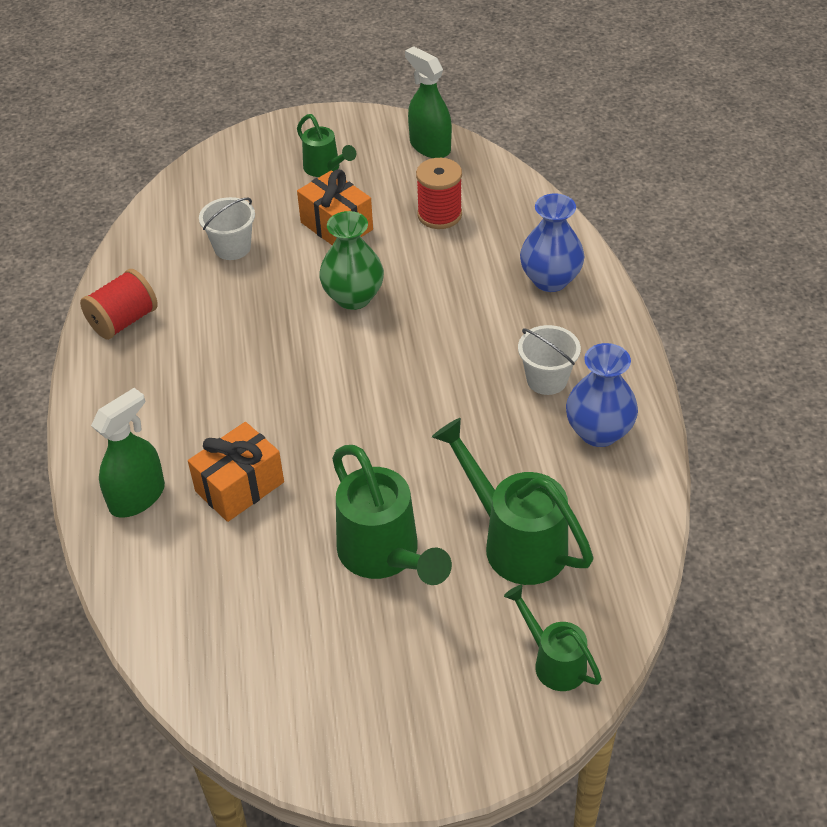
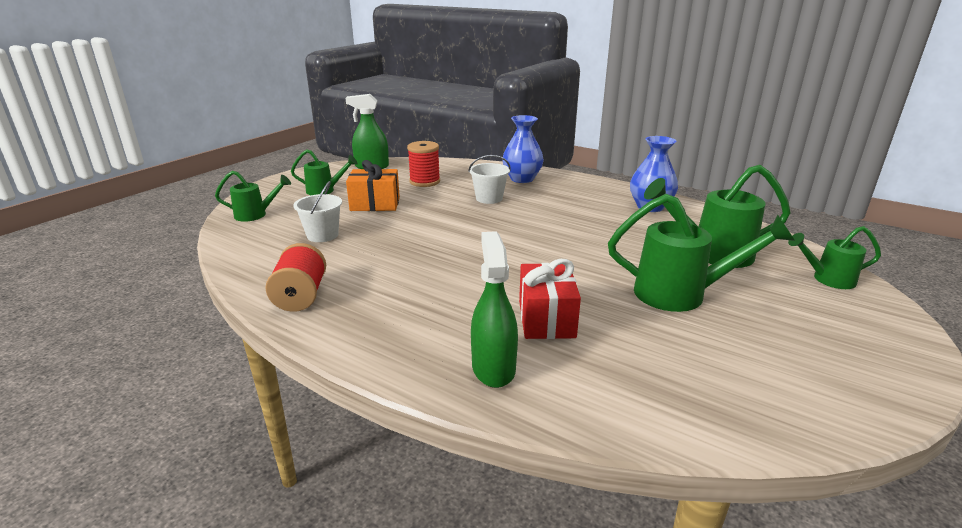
camera: 50 degrees left, 20 degrees down
(221, 175) = (255, 215): none -> green watering can
(239, 487) = (546, 319): orange gift -> red gift
(353, 297) = (440, 221): green vase -> none
(547, 380) = (593, 203): white bucket -> white bucket (489, 198)

